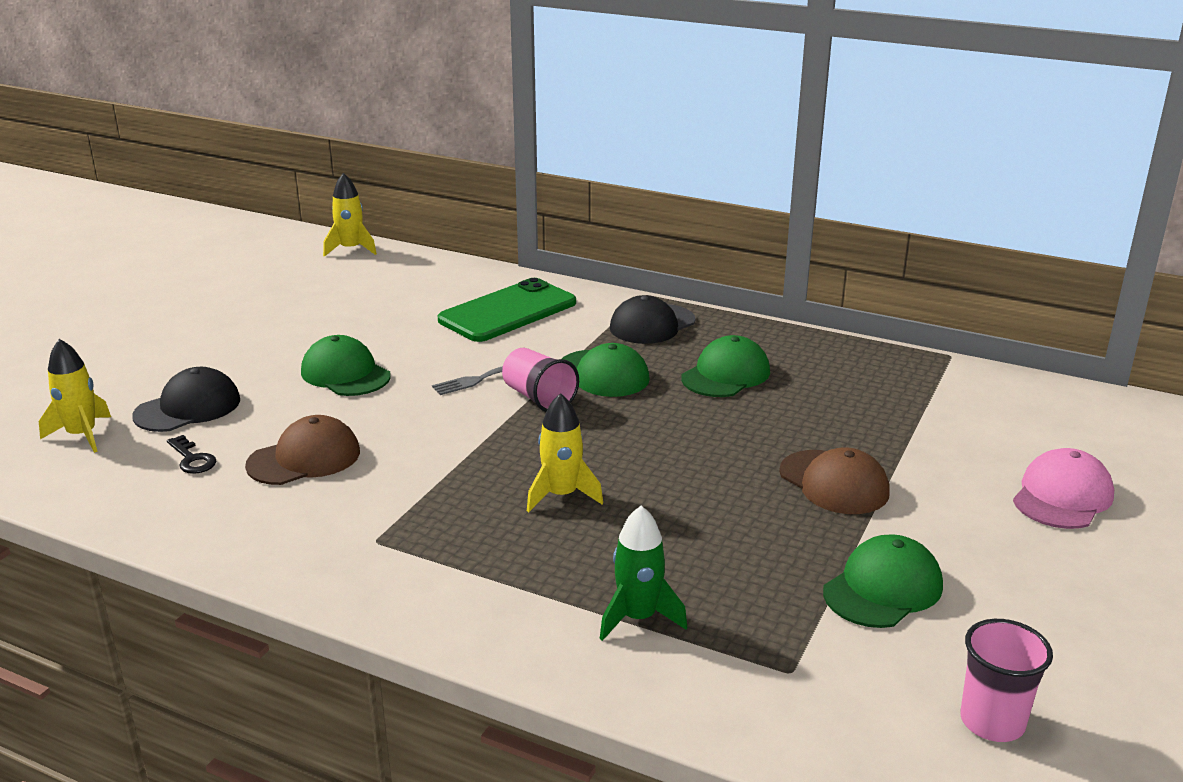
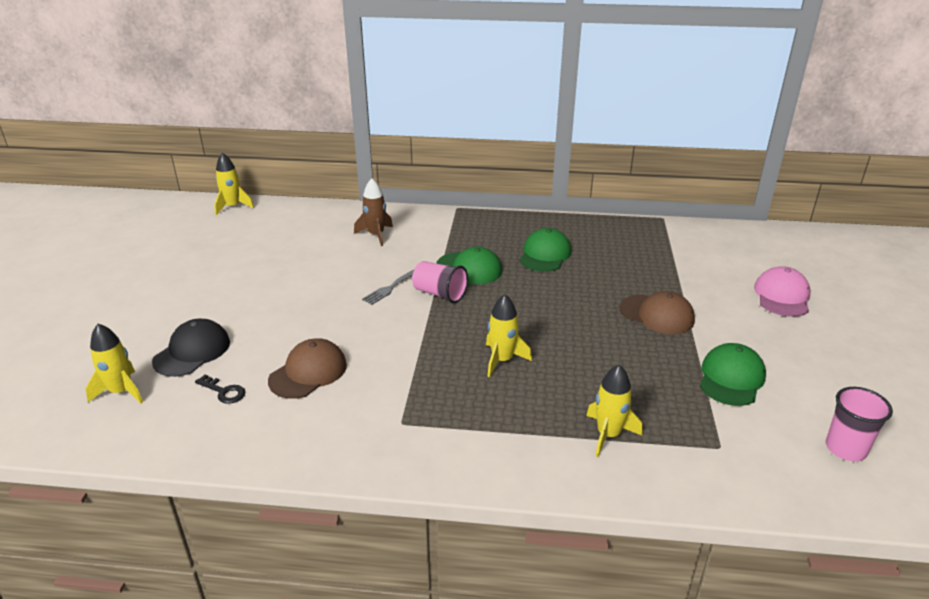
camera: 20 degrees left, 5 degrees up
(345, 374) = (294, 302): green cap -> none
(508, 311) = (376, 235): green phone -> brown rocket
(638, 618) = (608, 435): green rocket -> yellow rocket
(652, 324) = (476, 228): black cap -> none

